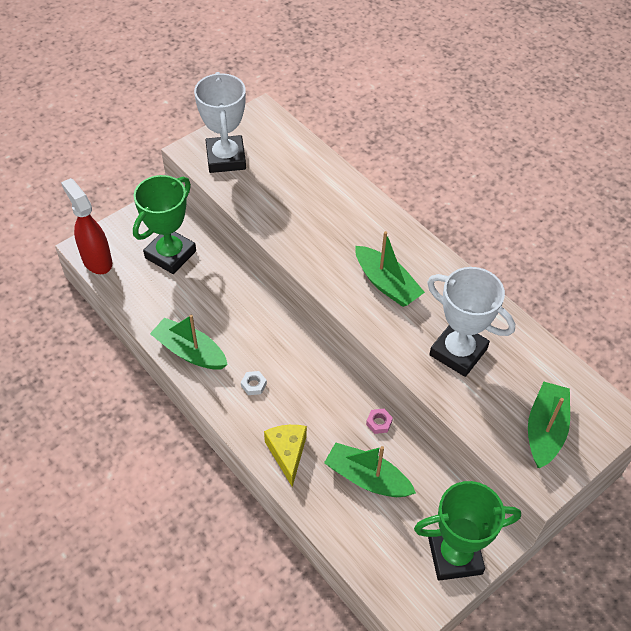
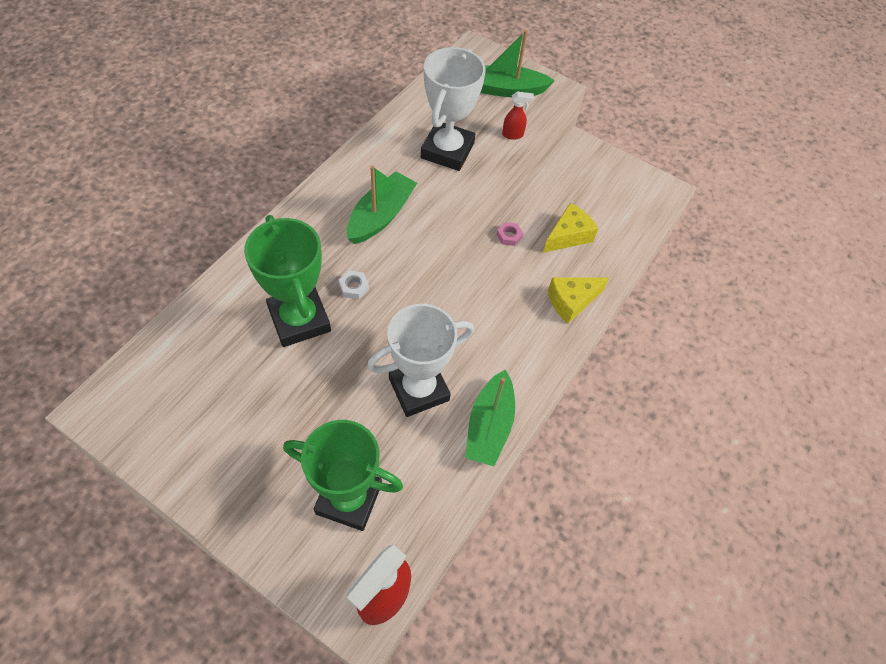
camera: 110 degrees left, 5 degrees up
(226, 158) = (203, 432): white trophy -> white trophy (419, 389)
(253, 385) = (508, 349): white nut -> white nut (354, 287)
(367, 478) = (568, 236): green boat -> yellow cheese
(455, 555) = (607, 169): green trophy -> green trophy (299, 319)
(472, 416) = (513, 135): none -> red spray bottle

